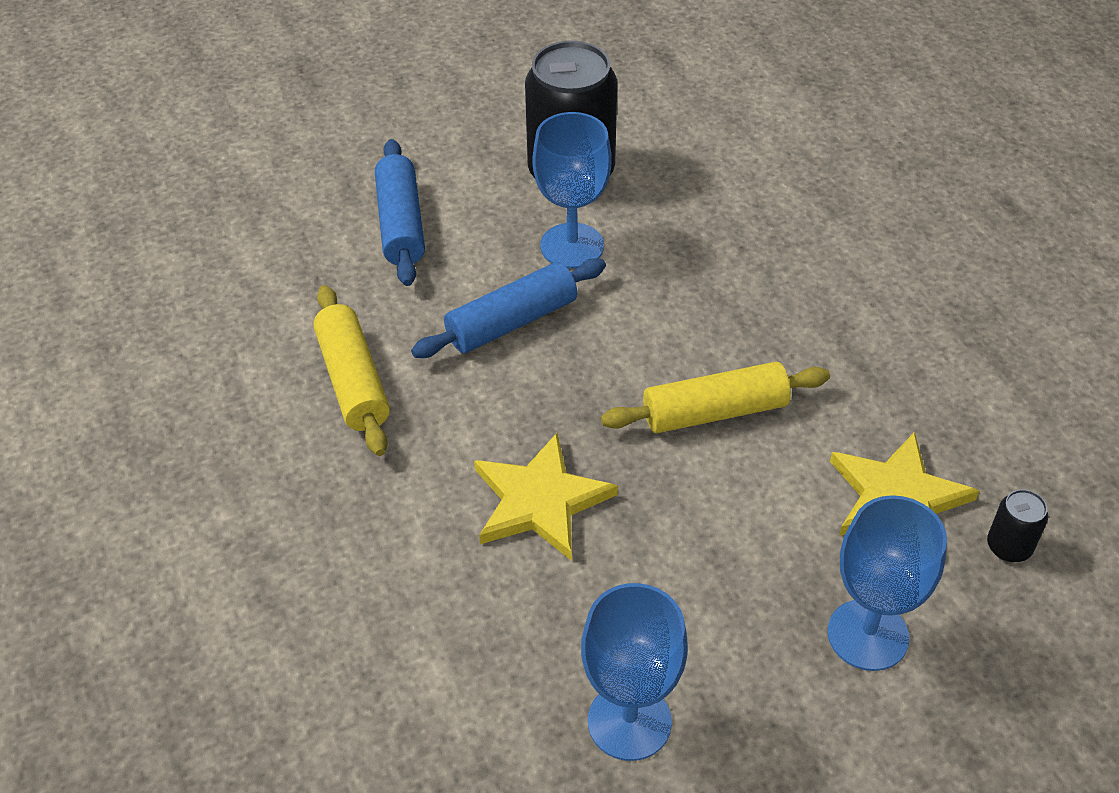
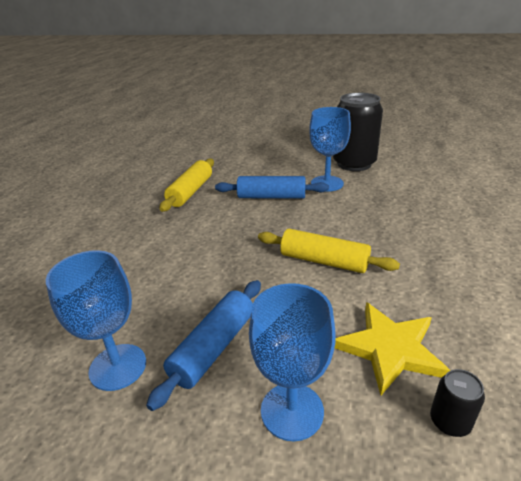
camera: 40 degrees right, 15 degrees down
(400, 224) = (268, 158): blue rolling pin -> blue rolling pin (213, 347)
(540, 501) = (203, 257): yellow star -> none

